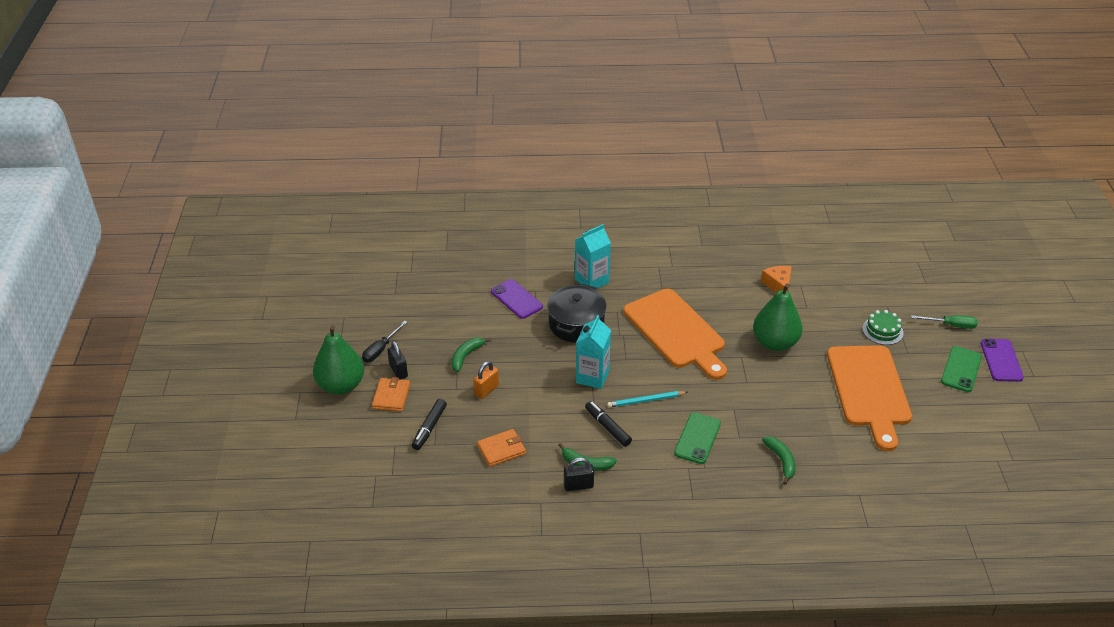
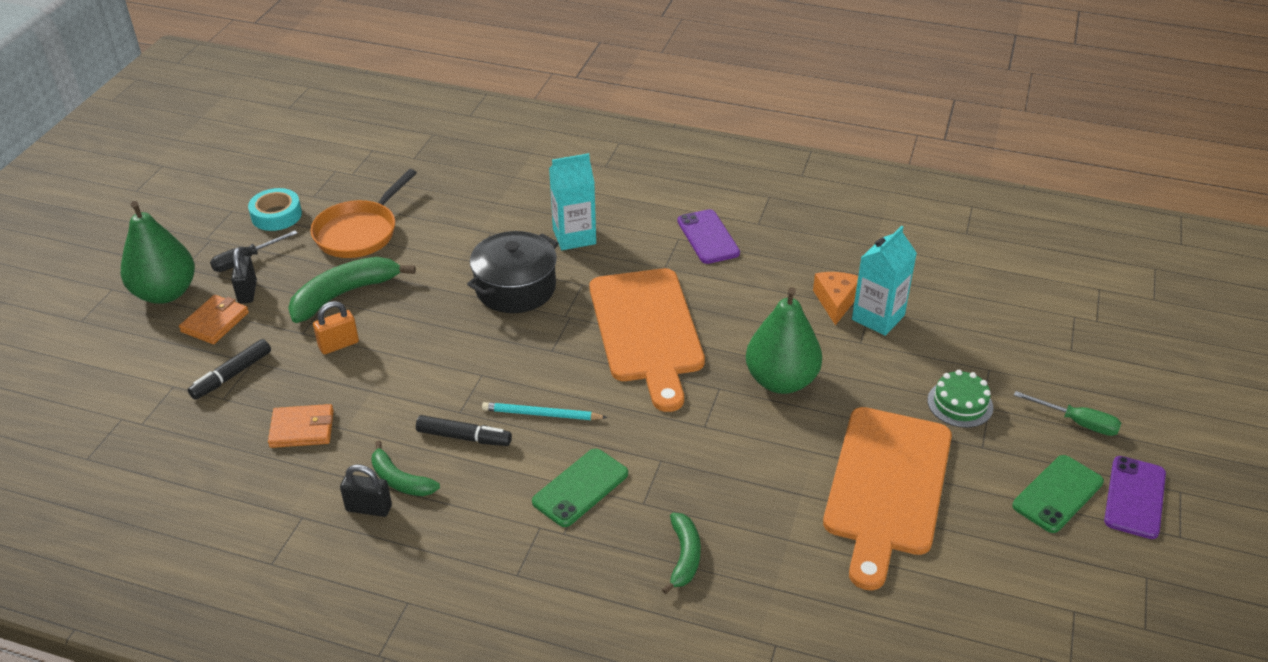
camera: 20 degrees right, 0 degrees up
(379, 313) = (276, 215): none -> turquoise tape
(446, 311) = (359, 232): none -> orange pan
(466, 356) = (344, 294): green banana -> green banana, size x1.69
(516, 299) = (459, 237): purple phone -> purple phone (708, 237)
(592, 377) = (490, 362): turquoise carton -> turquoise carton (878, 317)
(607, 427) = (464, 437): black marker -> black marker turned 120 degrees clockwise

